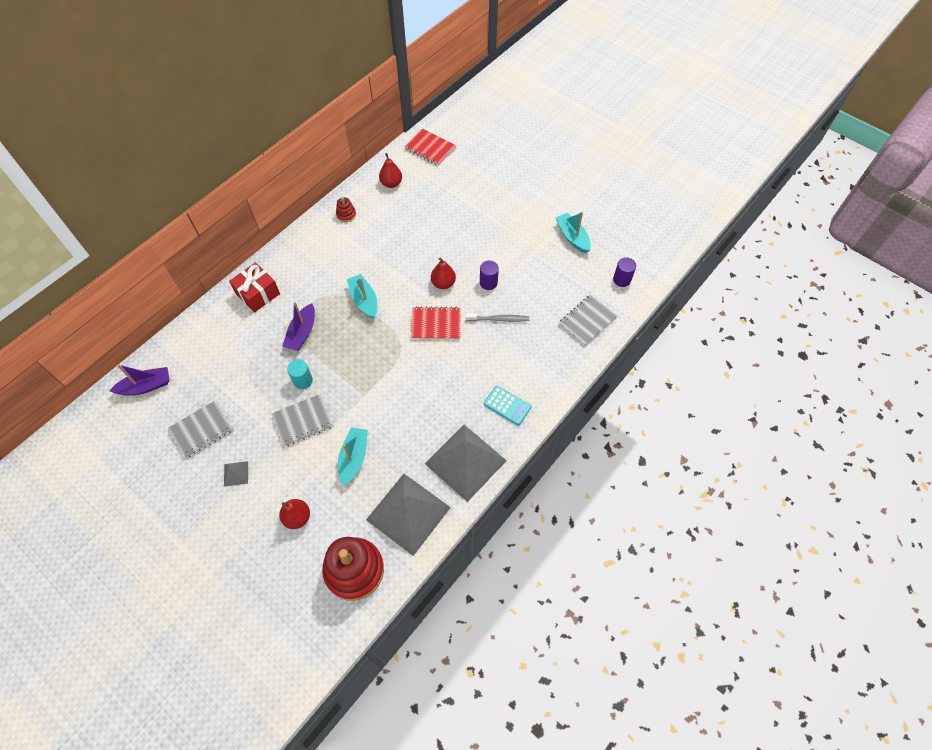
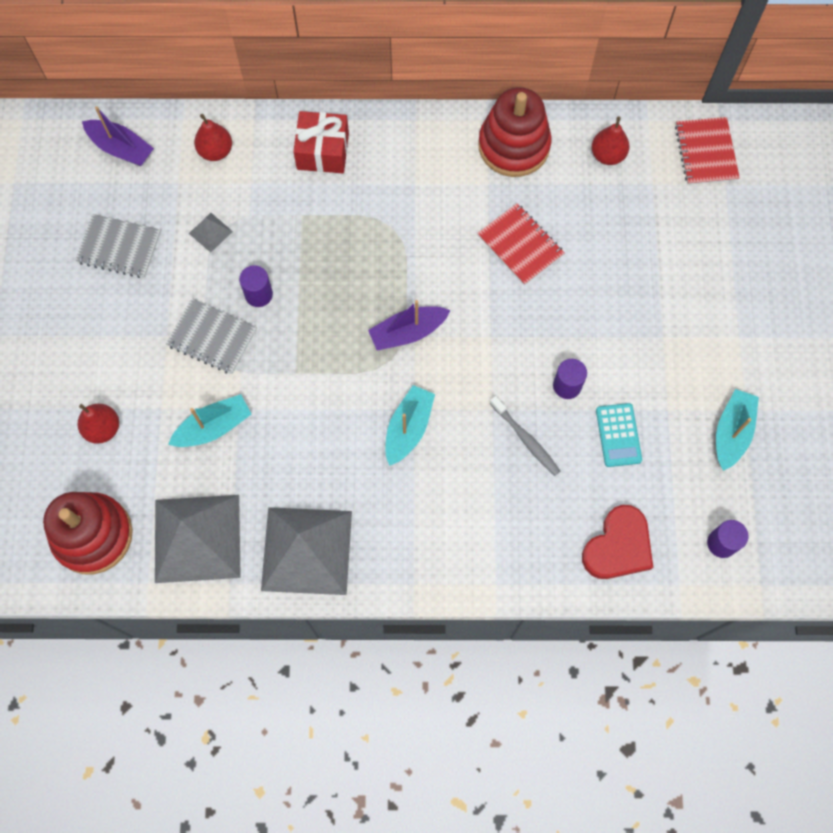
camera: 50 degrees right, 10 degrees up
(236, 473) = (100, 325): grey pyramid -> grey pyramid (210, 232)
(302, 333) = (315, 241): purple boat -> purple boat (408, 332)
(303, 380) = (259, 294): turquoise cylinder -> purple cylinder
(346, 214) = (514, 146): red stacking toy -> red stacking toy, size x2.32
(364, 300) = (415, 268): turquoise boat -> turquoise boat (408, 428)
(436, 324) = (454, 373): red notebook -> red notebook (520, 245)
(443, 283) = (518, 335): red pear -> red pear (216, 151)
(507, 405) = (416, 541): turquoise calculator -> turquoise calculator (618, 435)
(587, 321) = (618, 546): grey notebook -> red heart

